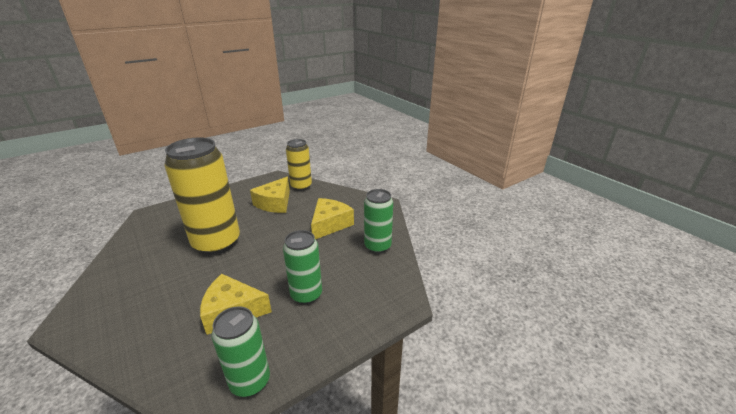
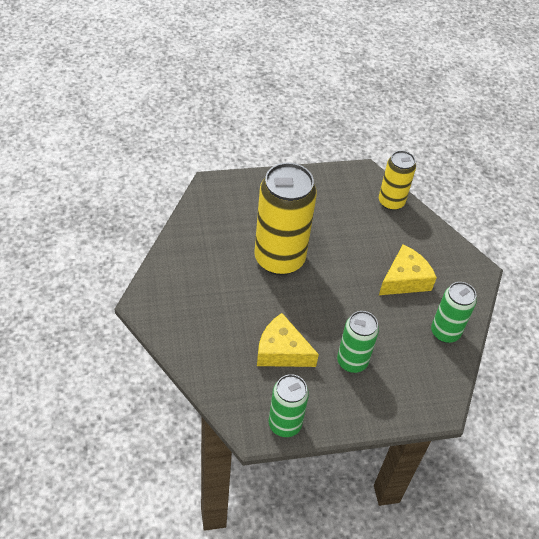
camera: 20 degrees right, 20 degrees up
(275, 203) = (352, 220): yellow cheese -> none

